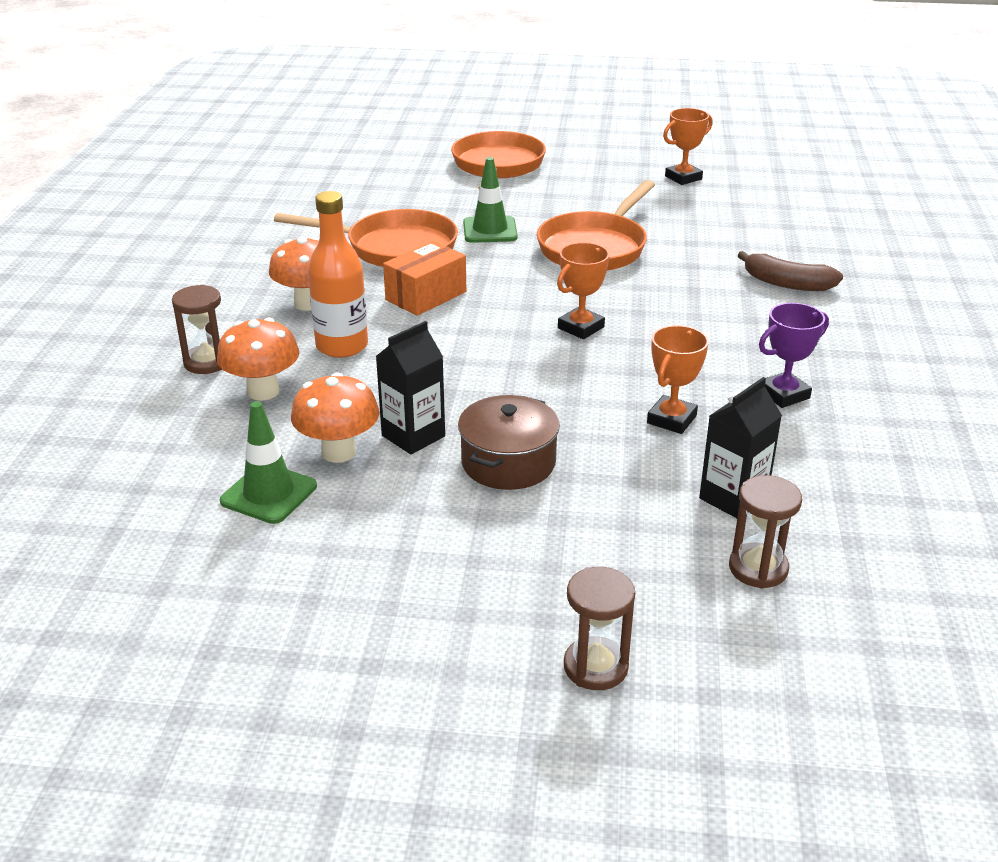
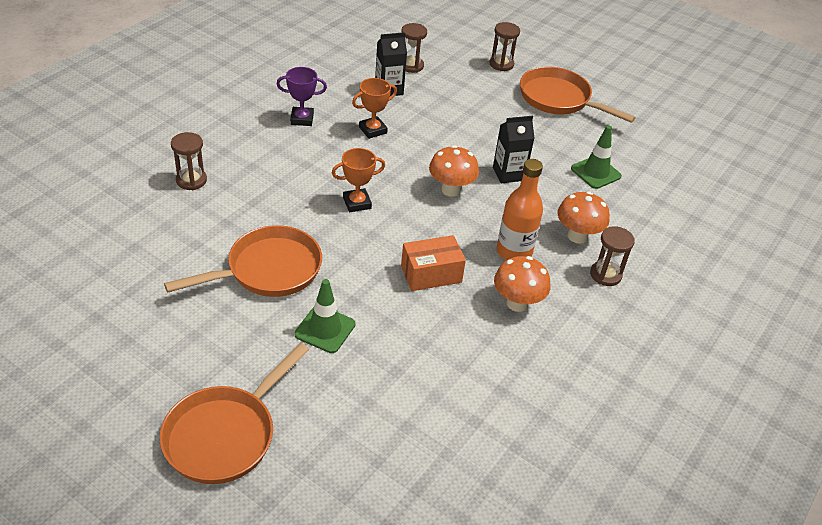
camera: 155 degrees left, 10 degrees up
(338, 452) = (552, 180): orange mushroom -> orange mushroom (451, 190)
(394, 248) = (417, 341): orange pan -> orange pan (558, 99)
(508, 462) = (472, 142): brown pot -> none
(683, 178) = (88, 327): orange trophy -> none
(787, 284) = (191, 180): brown banana -> brown hourglass

